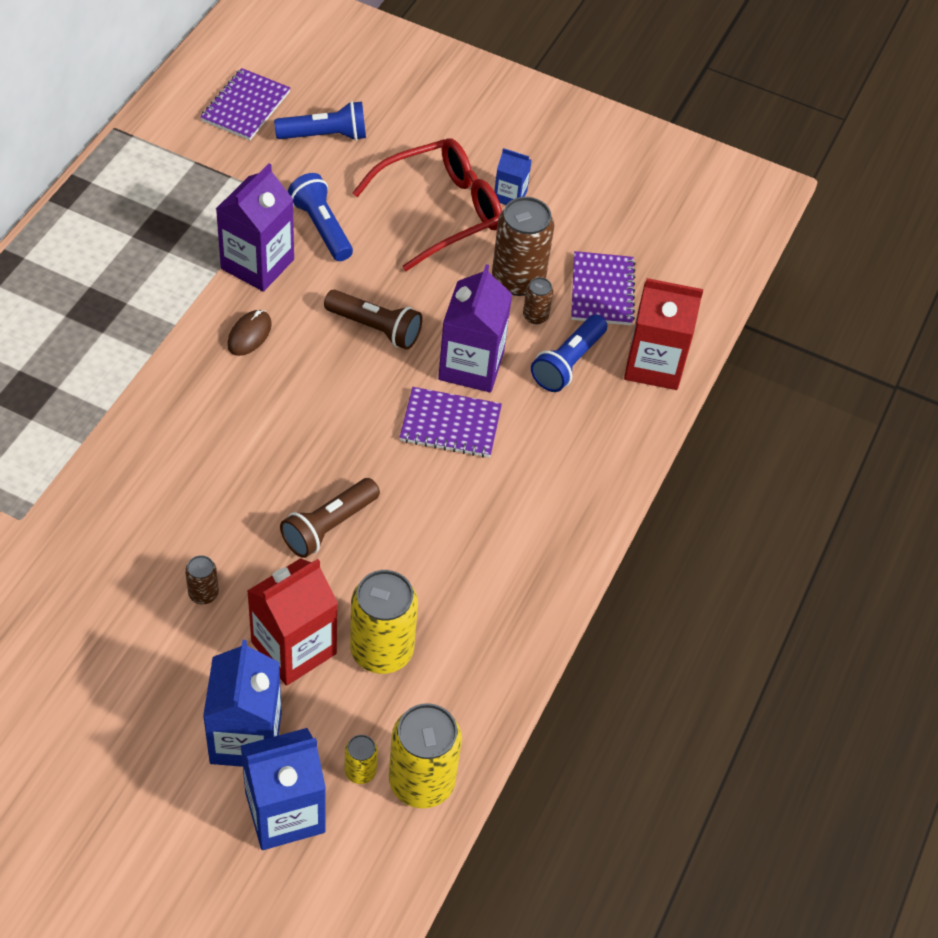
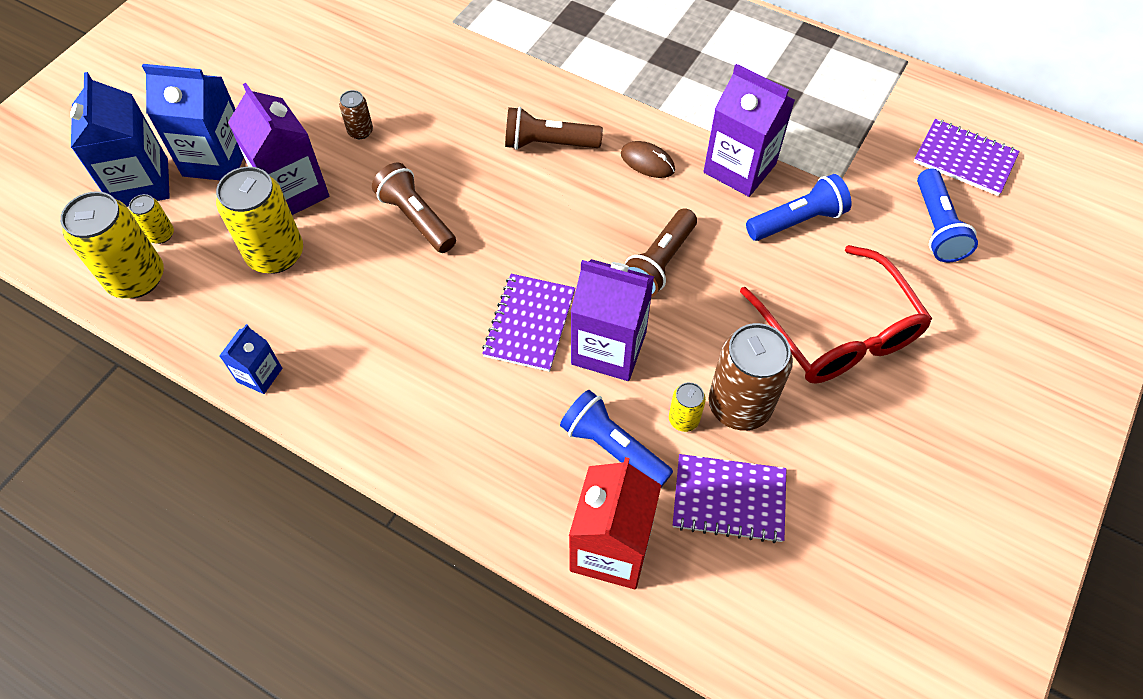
camera: 100 degrees right, 5 degrees up
(224, 417) = (548, 143): none -> brown flashlight
(294, 648) = (293, 191): red carton -> purple carton
(510, 196) = (875, 407): blue carton -> blue carton (260, 375)
(535, 316) = (683, 419): brown can -> yellow can

